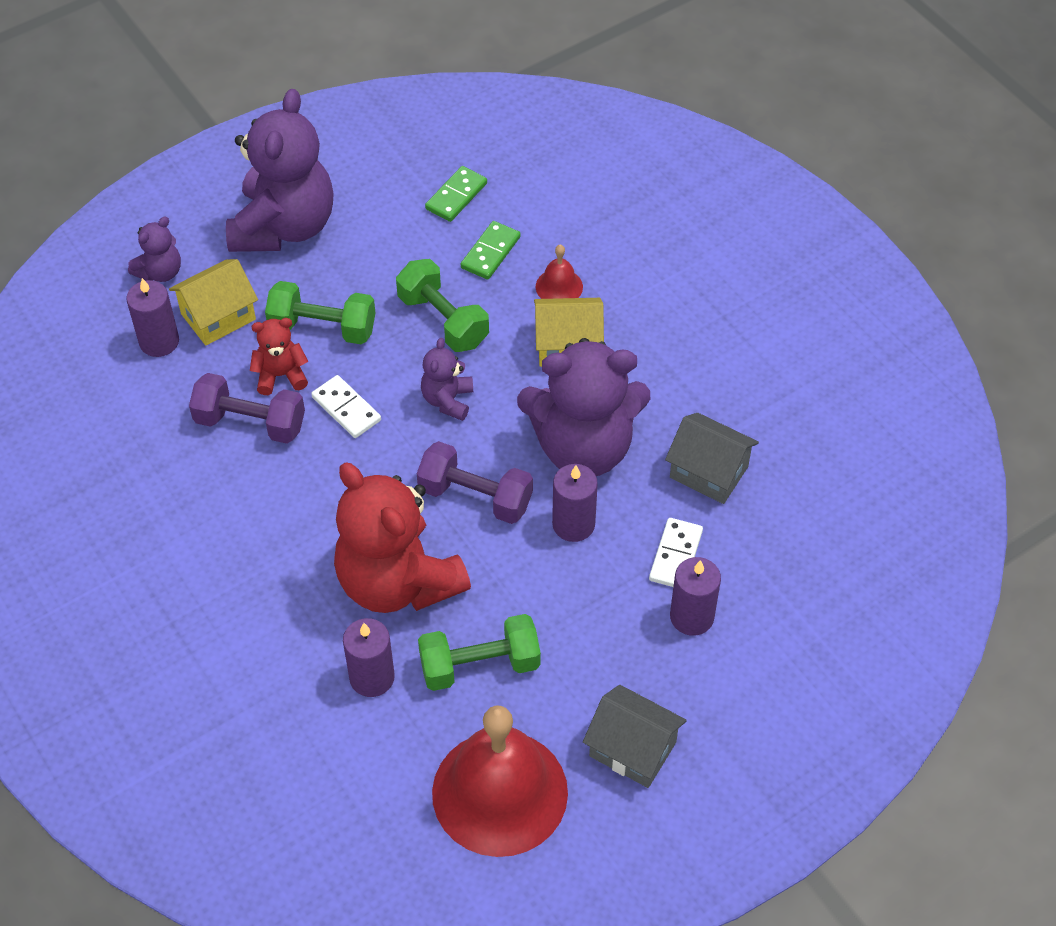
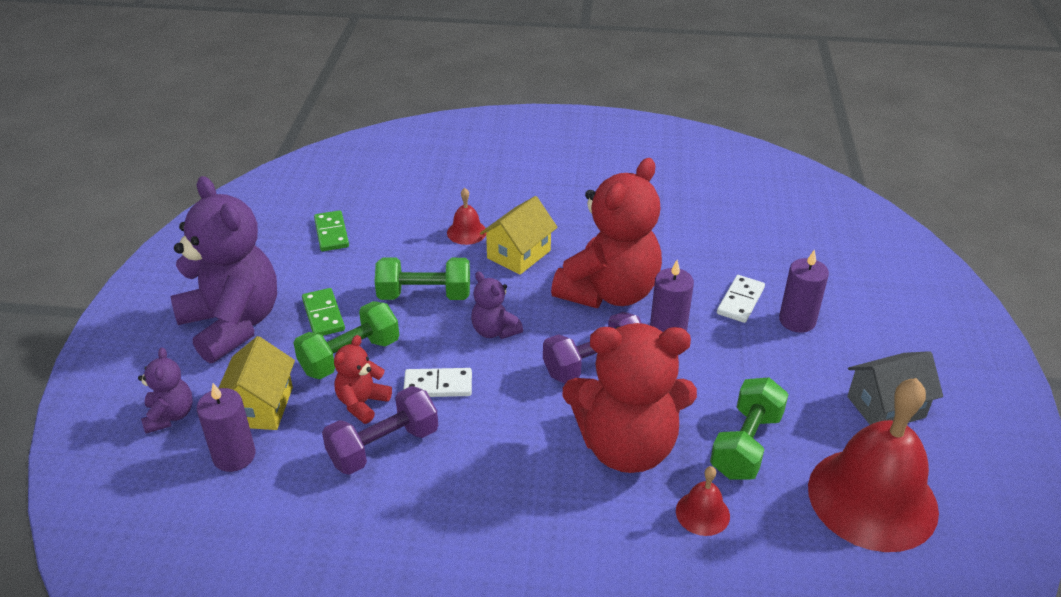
camera: 50 degrees left, 15 degrees down
(372, 677) = (702, 513): purple candle -> red bell
(490, 252) = (399, 244): green domino -> green domino (323, 315)
(583, 447) = (609, 292): purple teddy bear -> red teddy bear
(675, 555) = (740, 301): white domino -> white domino turned 60 degrees clockwise
(709, 472) = (688, 252): grey house -> none

